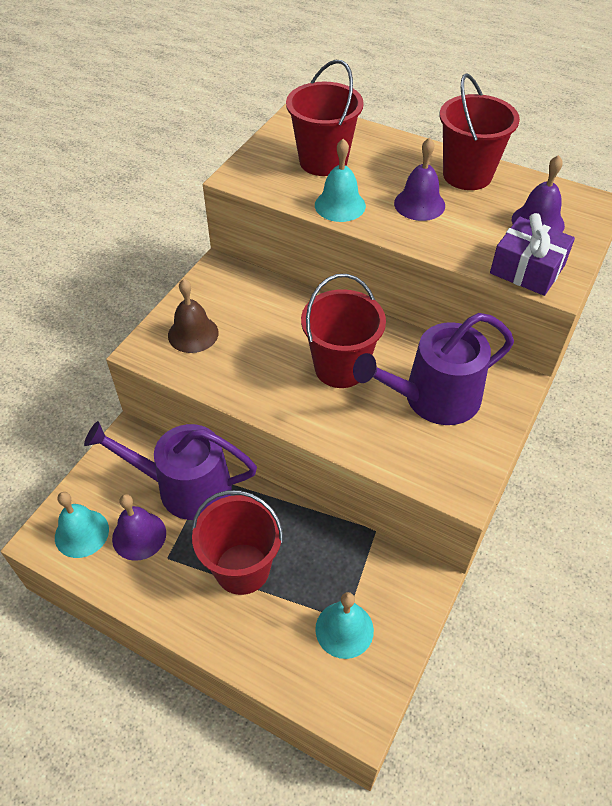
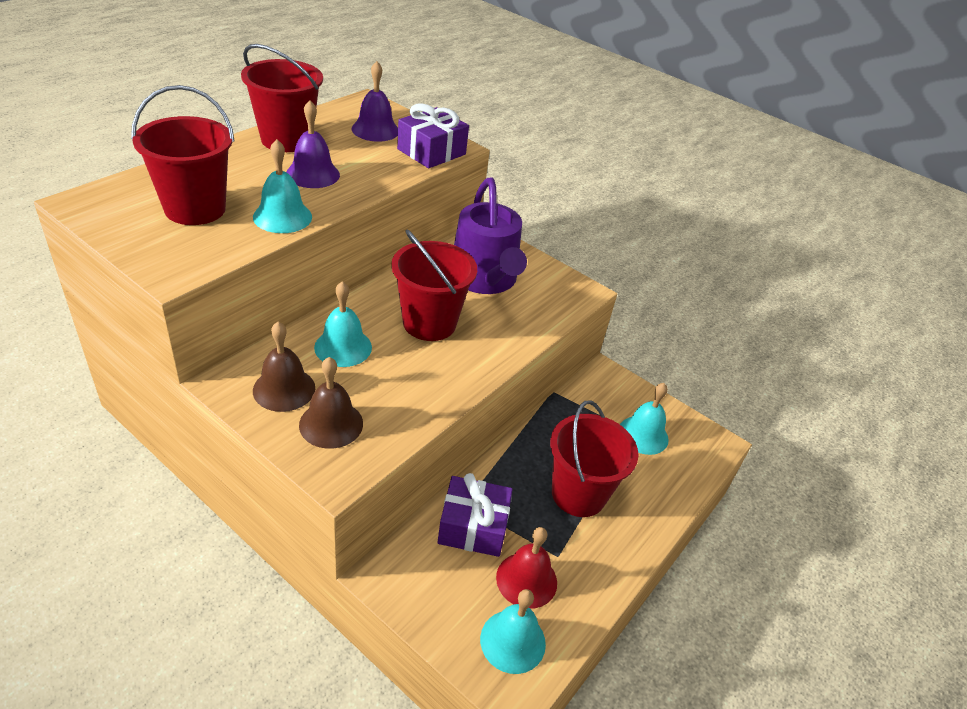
camera: 85 degrees left, 10 degrees down
(139, 535) = (526, 580): purple bell -> red bell
(185, 487) = (473, 527): purple watering can -> purple gift
(222, 299) = (284, 389): none -> brown bell
(282, 319) = (343, 347): none -> turquoise bell

